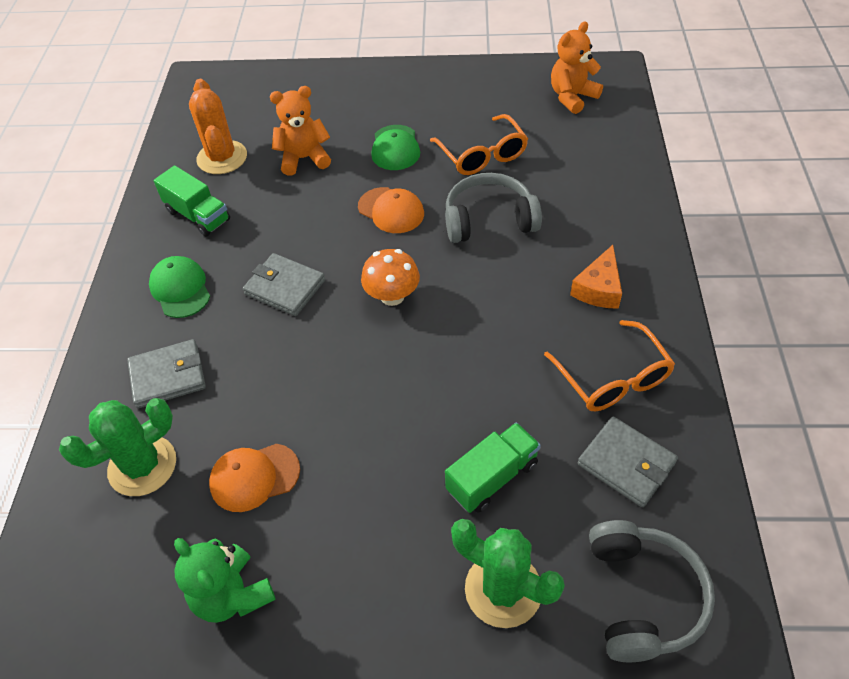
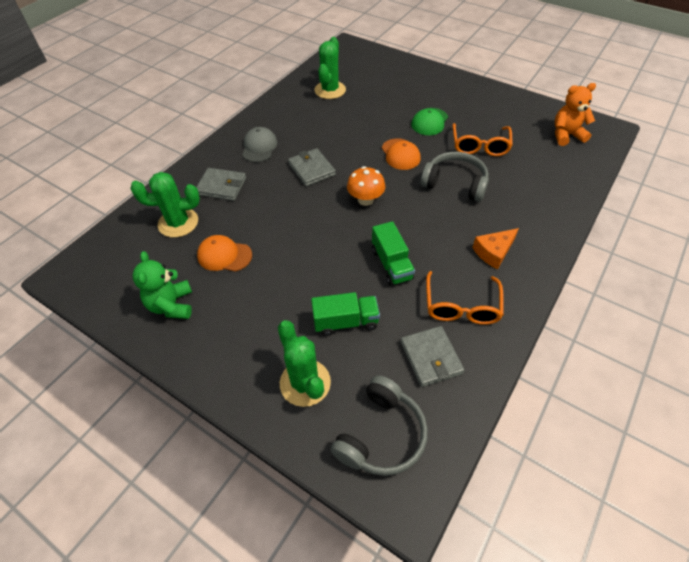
camera: 30 degrees right, 0 degrees up
(180, 289) = (259, 147): green cap -> grey cap
(198, 215) = (295, 114): green truck -> green truck (391, 264)
(222, 158) = (330, 90): orange cactus -> green cactus
(304, 158) = (373, 107): orange teddy bear -> none

